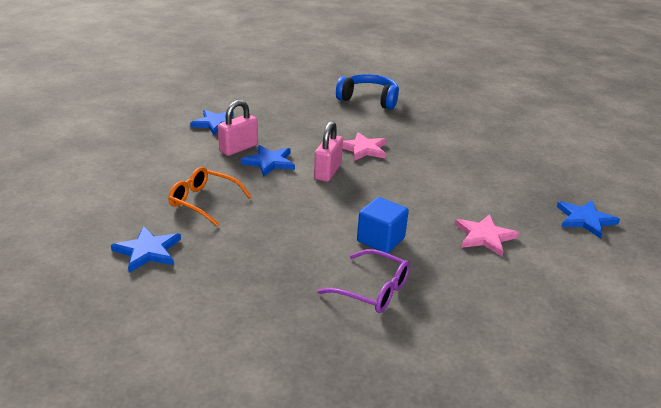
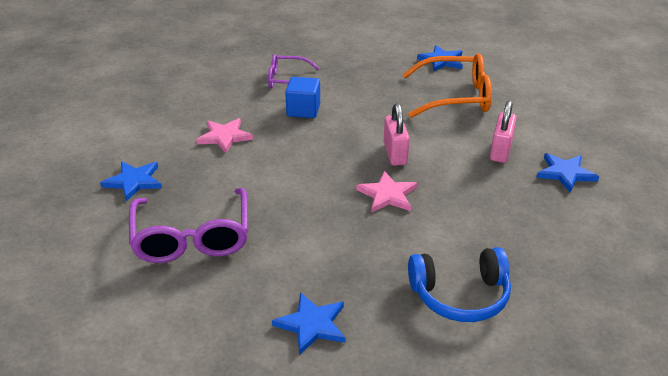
camera: 155 degrees right, 5 degrees up
(204, 202) = (455, 97): orange glasses -> orange glasses, size x1.61
(269, 162) = (455, 146): blue star -> blue star (312, 324)
(531, 166) = (192, 237): none -> purple glasses

